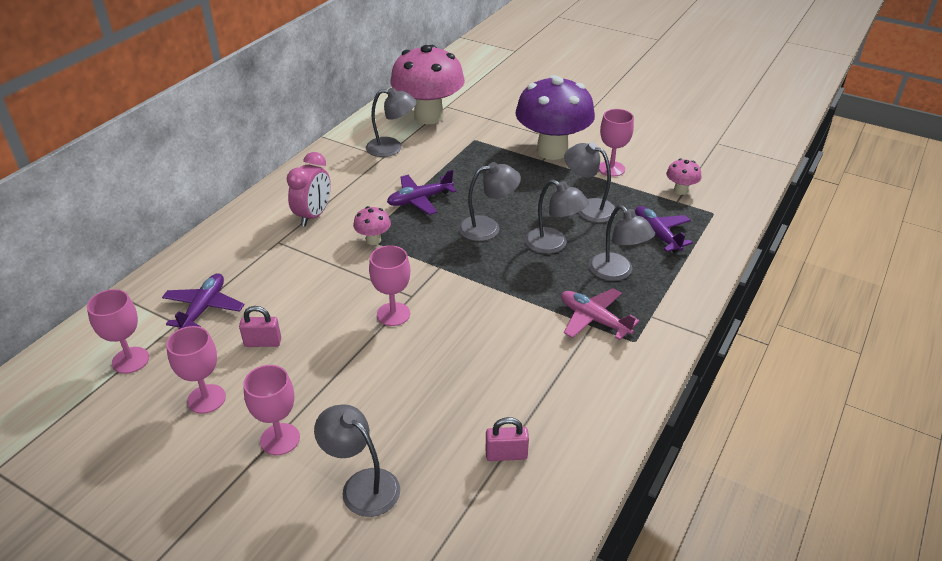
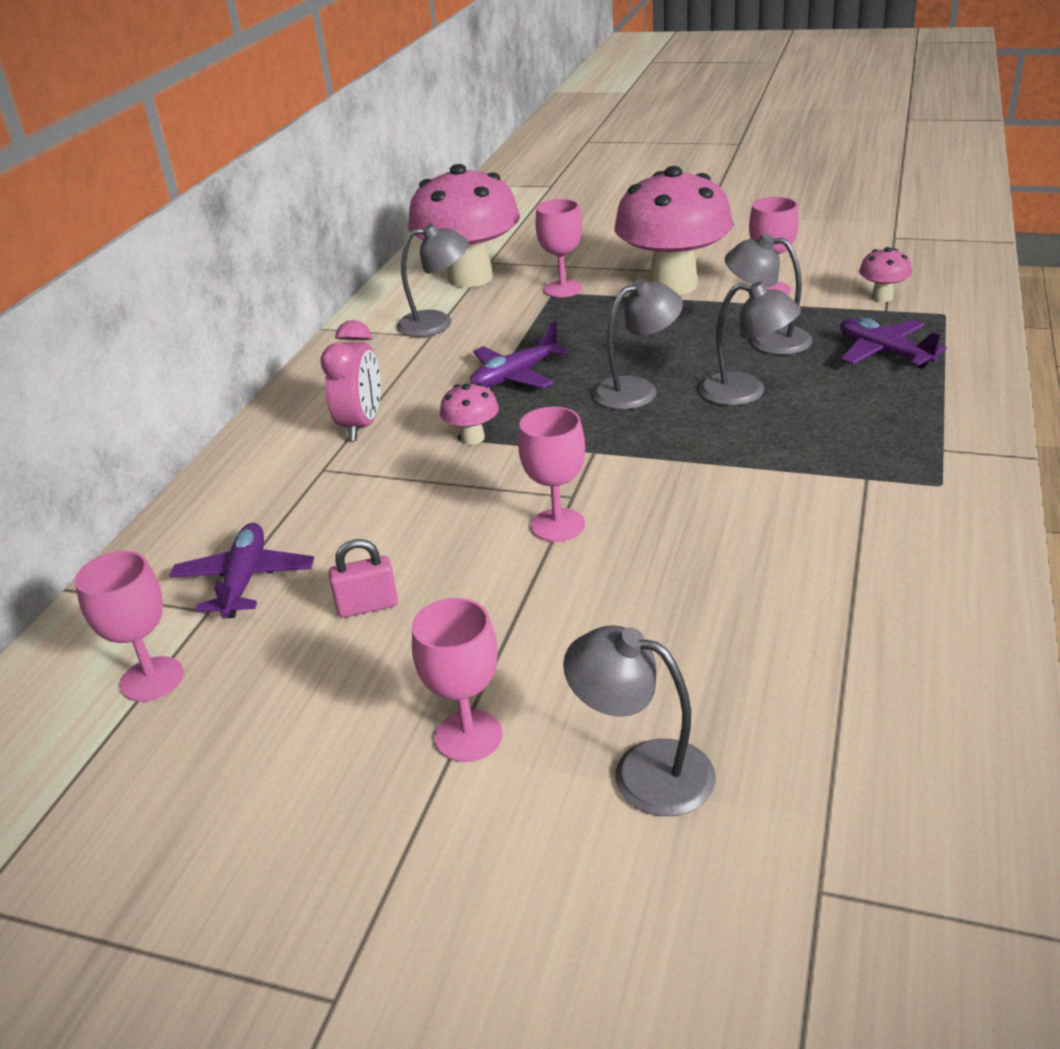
camera: 10 degrees left, 5 degrees down
(206, 399) = (312, 706): pink goblet -> pink goblet (562, 289)
(506, 455) = (848, 673): pink padlock -> none
(552, 151) = (673, 285): purple mushroom -> pink mushroom
(594, 319) = (864, 470): pink plane -> none
(616, 272) = (858, 407): grey lamp -> none

